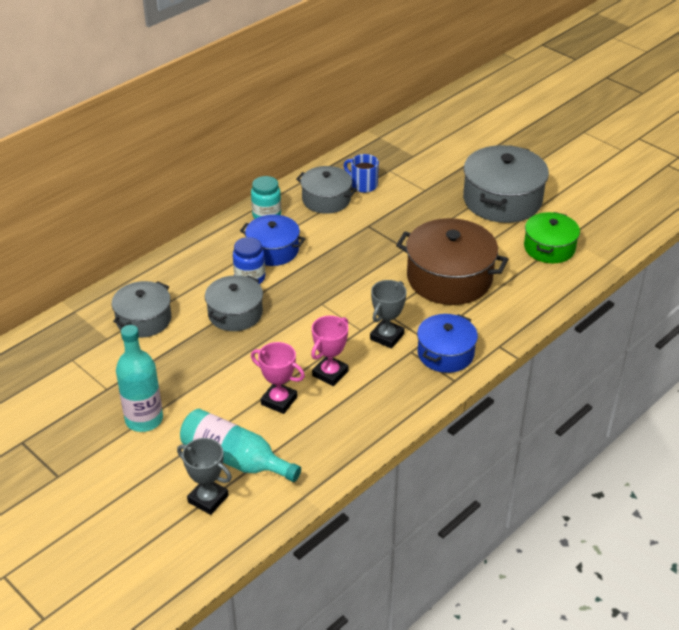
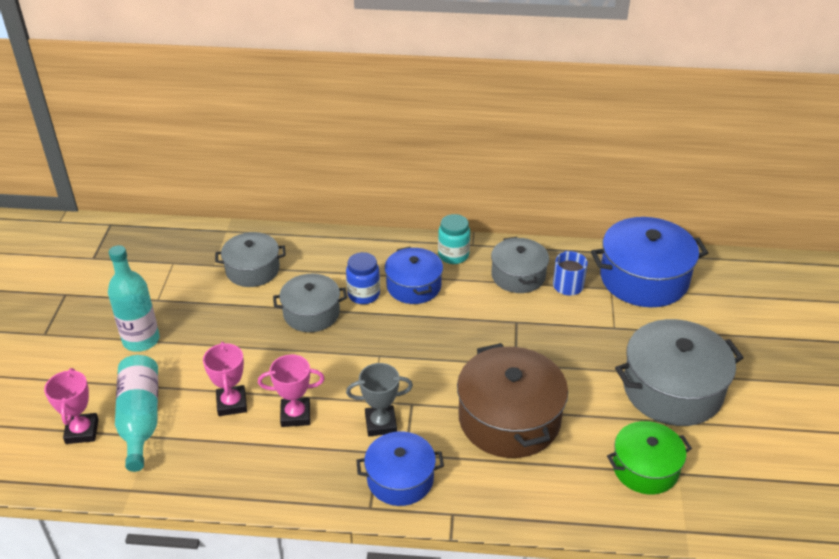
camera: 50 degrees right, 0 degrees up
(208, 499) = (82, 431): grey trophy -> pink trophy
(398, 152) = (644, 278): none -> blue pot

